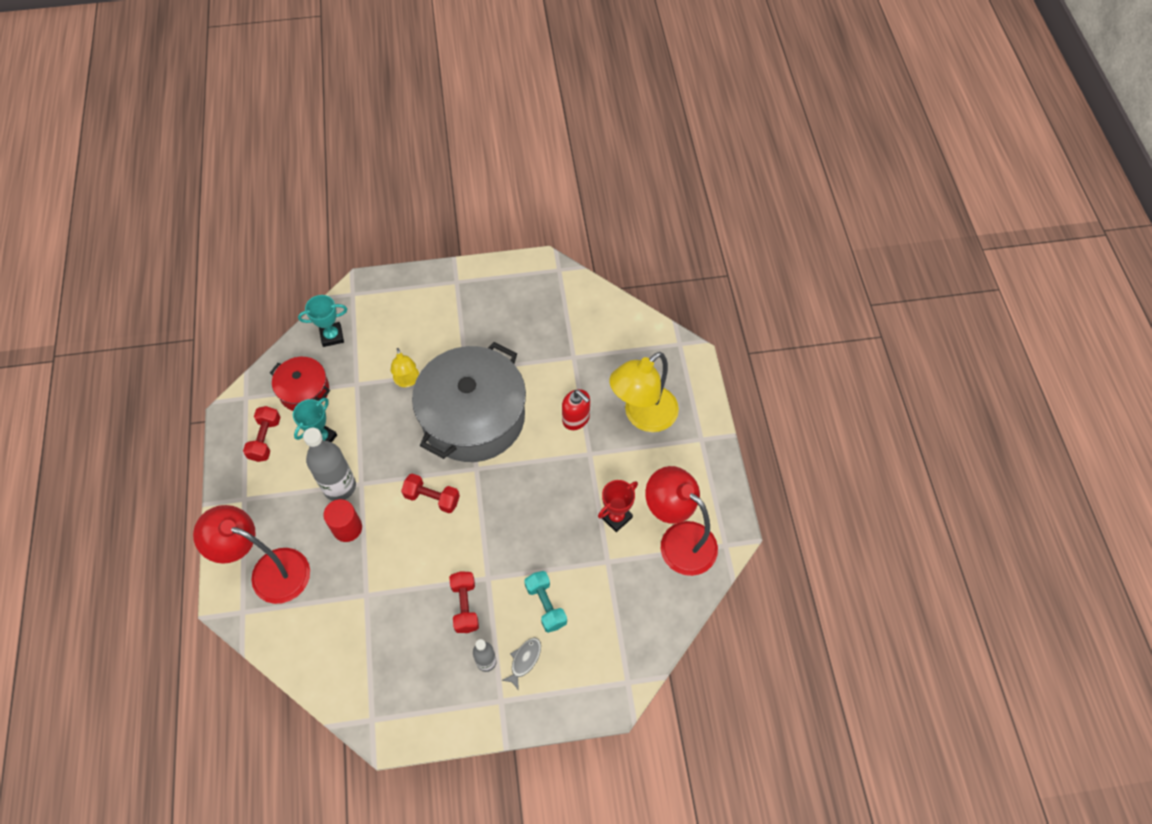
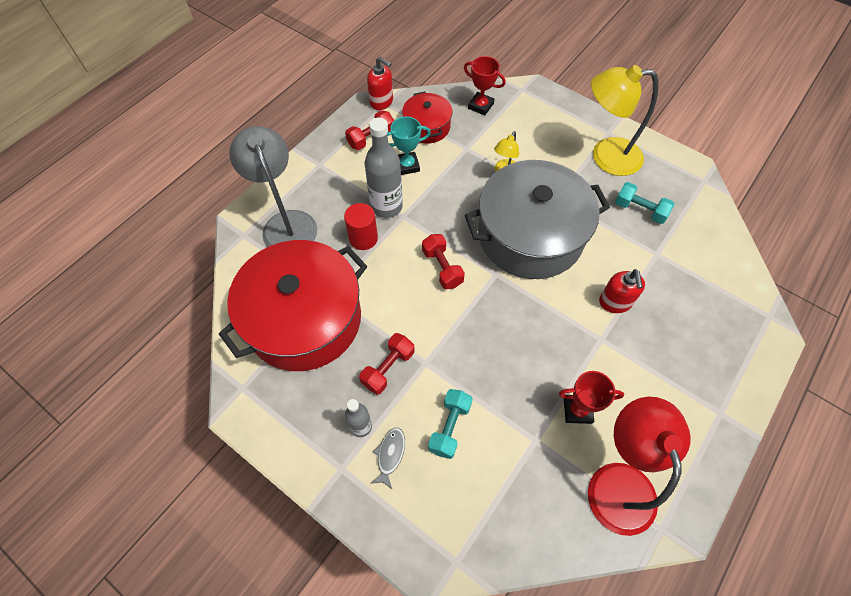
camera: 45 degrees right, 0 degrees up
(240, 399) = (381, 102): none -> red soap dispenser
(269, 571) = (286, 223): red lamp -> grey lamp
(332, 336) = (480, 106): turquoise trophy -> red trophy
(365, 629) = (304, 319): none -> red pot
(524, 660) = (390, 455): grey fish -> grey fish turned 60 degrees counterclockwise
(533, 331) = (640, 210): none -> turquoise dumbbell
(642, 416) = (679, 348): yellow lamp -> yellow lamp (606, 156)

